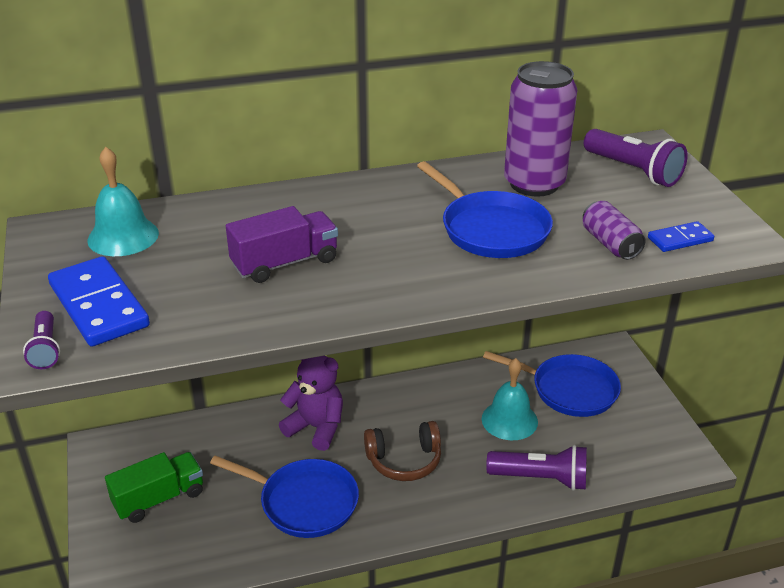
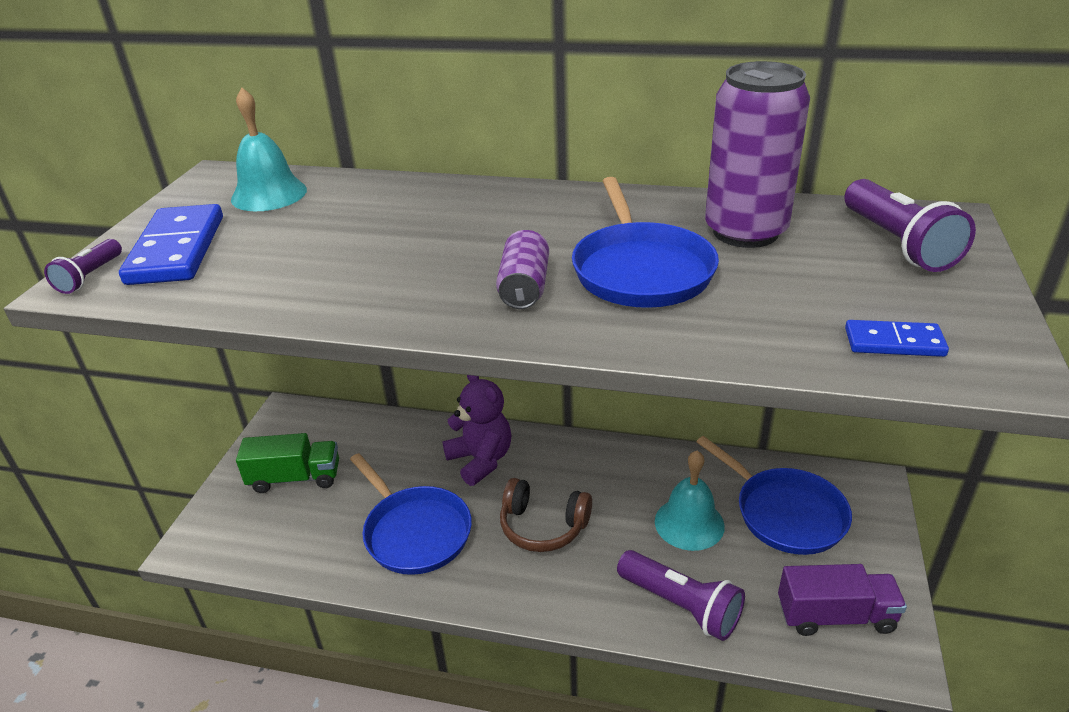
camera: 30 degrees right, 0 degrees up
(285, 263) = (381, 252): purple truck -> purple truck (835, 616)
(610, 244) = (783, 323): purple can -> purple can (524, 287)

